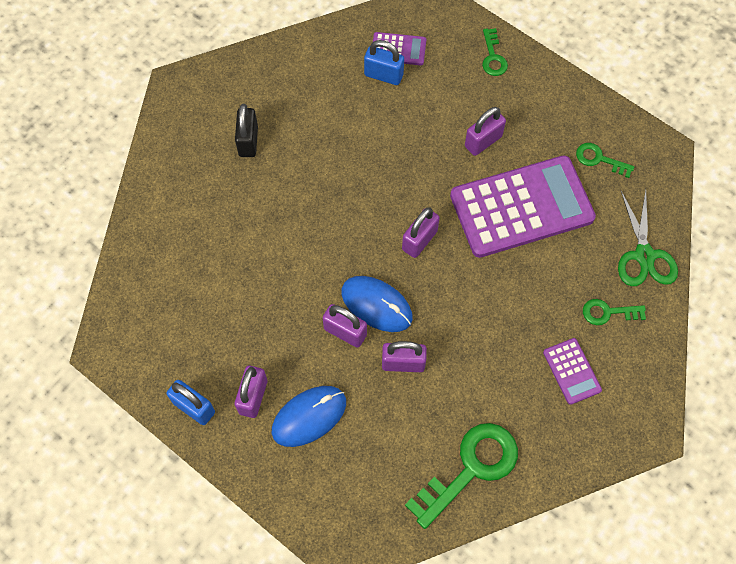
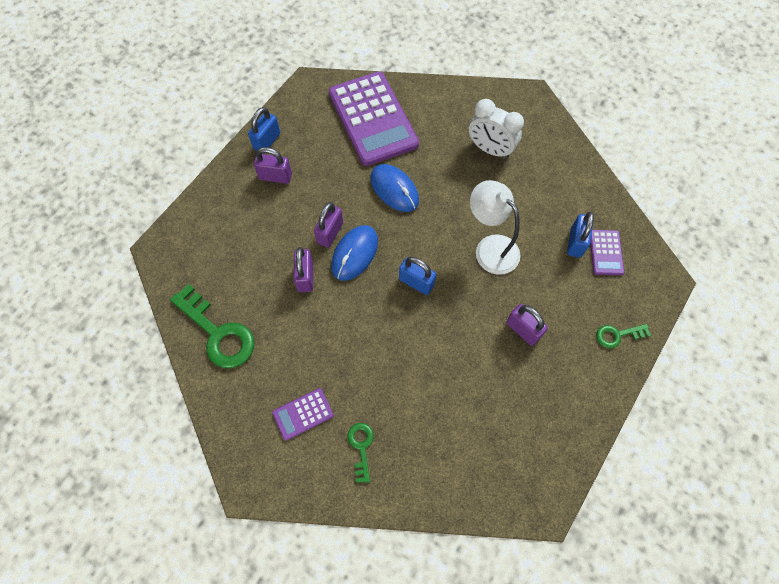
camera: 85 degrees right, 0 degrees up
(248, 141) = (490, 149): black padlock -> white clock
(309, 416) = (260, 214): blue mouse -> blue mouse (394, 189)
(382, 159) = (490, 247): none -> white lamp
(419, 240) = (416, 282): purple padlock -> blue padlock
(521, 207) = (459, 366): purple calculator -> purple calculator (372, 119)
(599, 159) = (522, 439): green key -> none
(644, 255) = (423, 483): green scissors -> none

